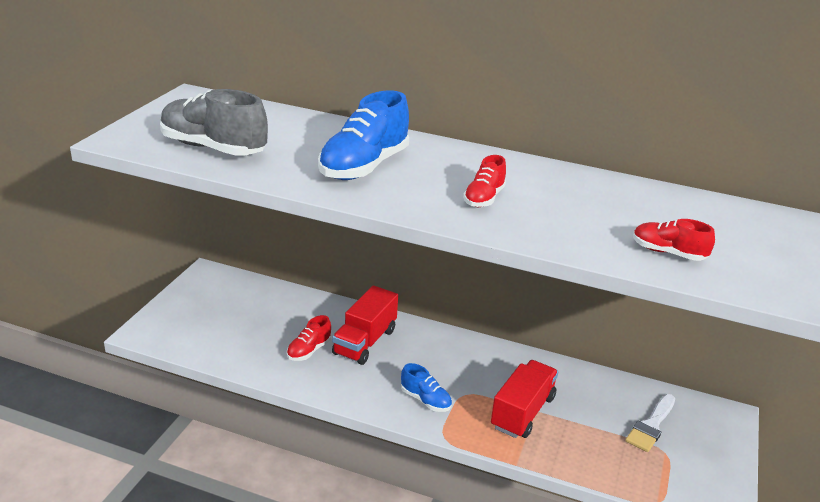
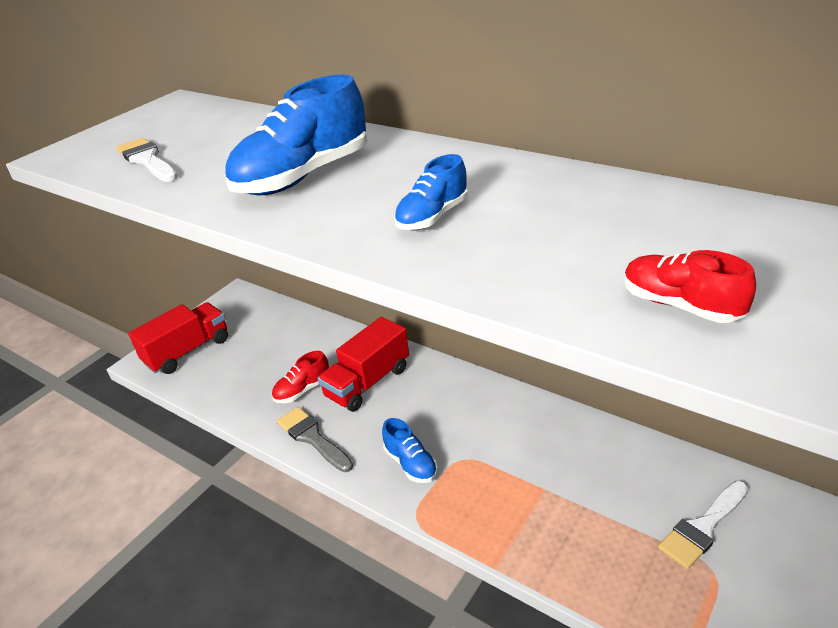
camera: 20 degrees right, 5 degrees up
(213, 148) = (147, 160): grey shoe -> white brush
(334, 386) = (312, 438): none -> grey brush
(484, 198) = (432, 217): red shoe -> blue shoe
(522, 412) = (527, 491): red truck -> red truck (188, 351)

